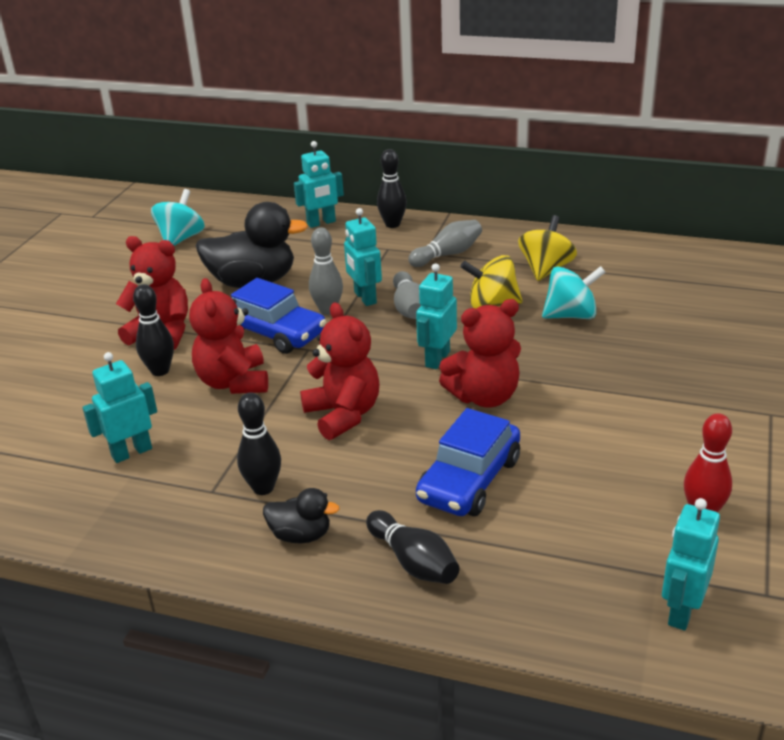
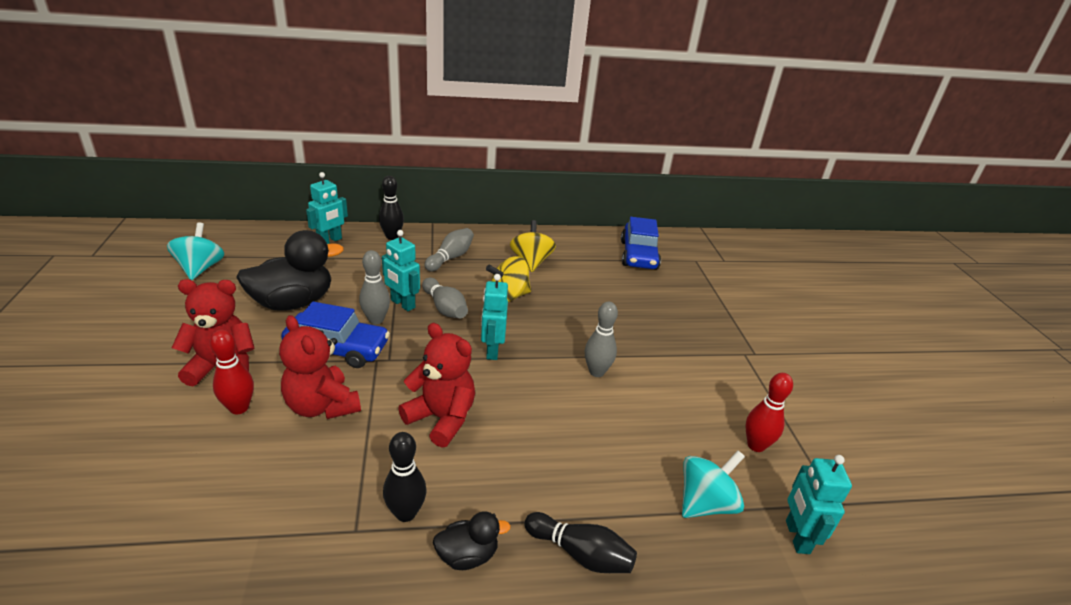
camera: 30 degrees left, 0 degrees up
(131, 452) = (247, 507): turquoise robot -> none
(160, 371) = (239, 408): black bowling pin -> red bowling pin
(469, 480) = (579, 458): blue car -> blue car (638, 255)
(484, 397) = (547, 378): red teddy bear -> none
(548, 400) = (596, 372): none -> grey bowling pin
(571, 315) = (570, 297): turquoise spinning top -> turquoise spinning top (705, 503)

